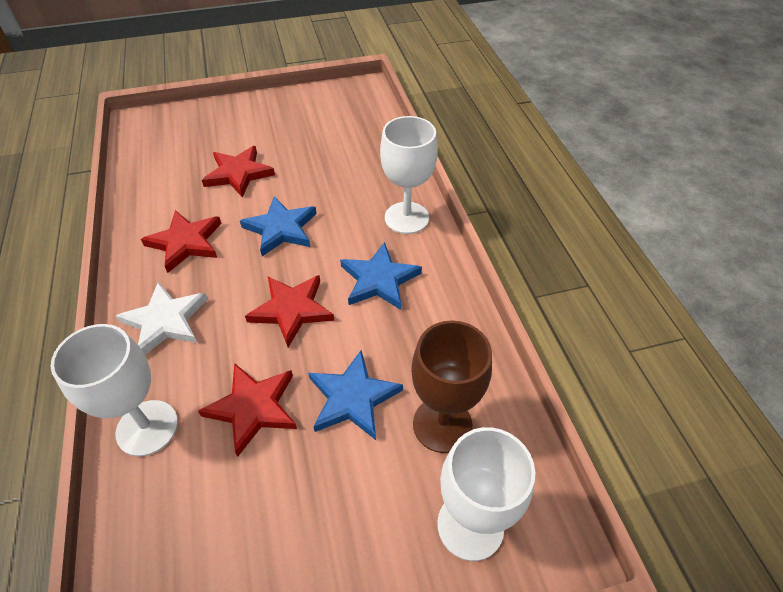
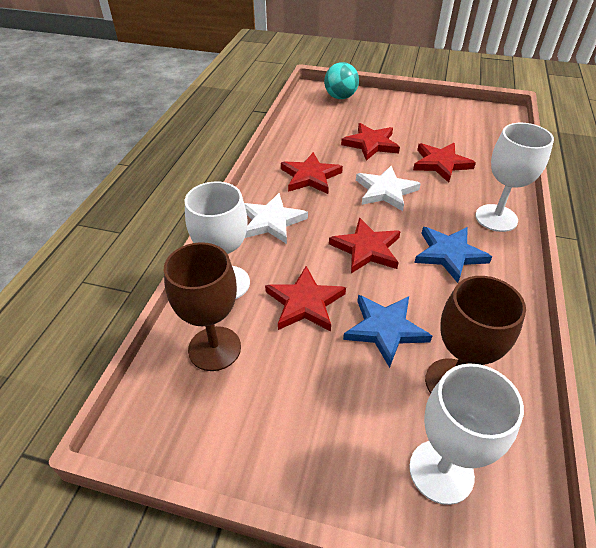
camera: 30 degrees right, 5 degrees down
(173, 518) = (214, 348): none -> brown goblet
(174, 122) = (340, 97): none -> turquoise ball
(281, 229) = (385, 191): blue star -> white star
(325, 172) = (441, 163): none -> red star

